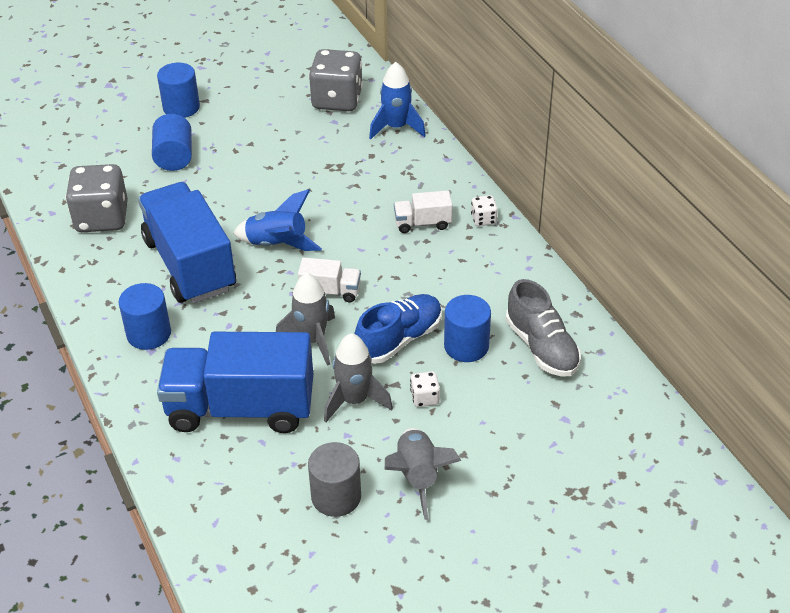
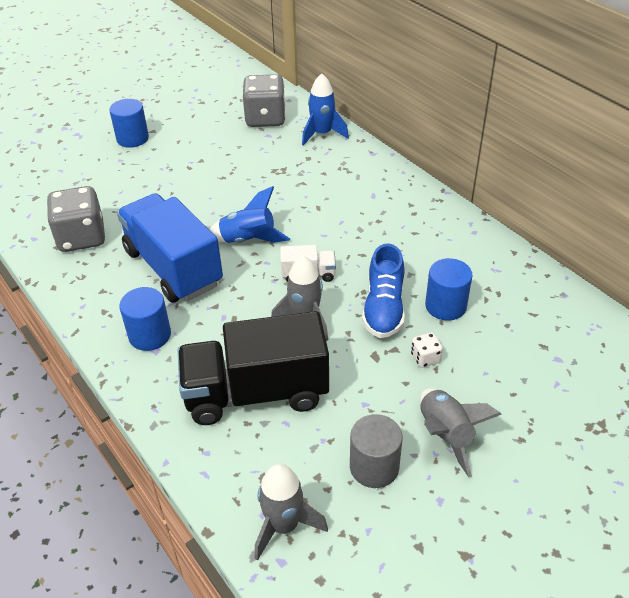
camera: 10 degrees left, 0 degrees up
(174, 157) = (136, 179): blue cylinder -> none
(241, 408) = (256, 393): blue truck -> black truck
(354, 400) = (361, 370): grey rocket -> grey rocket (284, 525)
(399, 339) = (384, 308): blue shoe -> blue shoe turned 150 degrees clockwise
(422, 223) = (370, 207): white truck -> none
(483, 219) = (421, 197): white dice -> none
(542, 347) = (512, 298): grey shoe -> none

